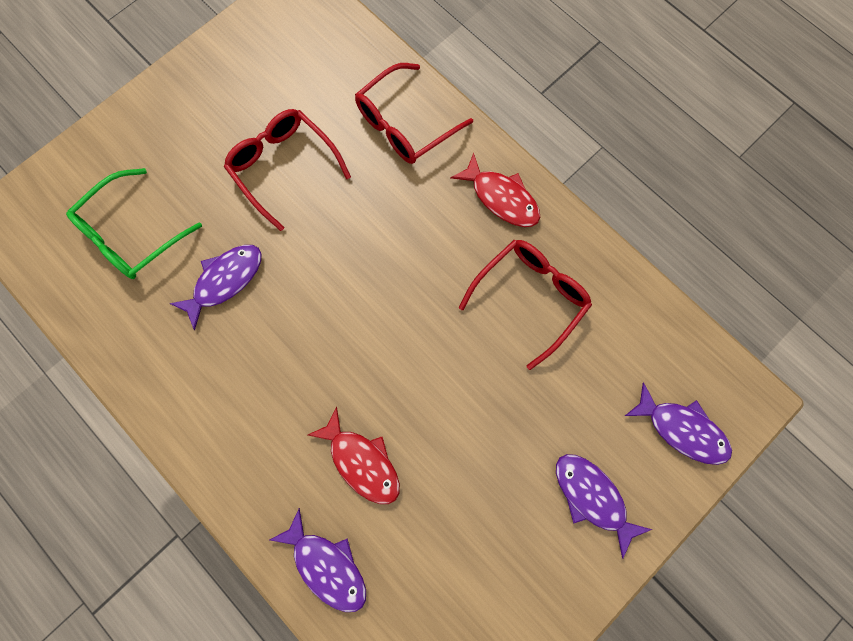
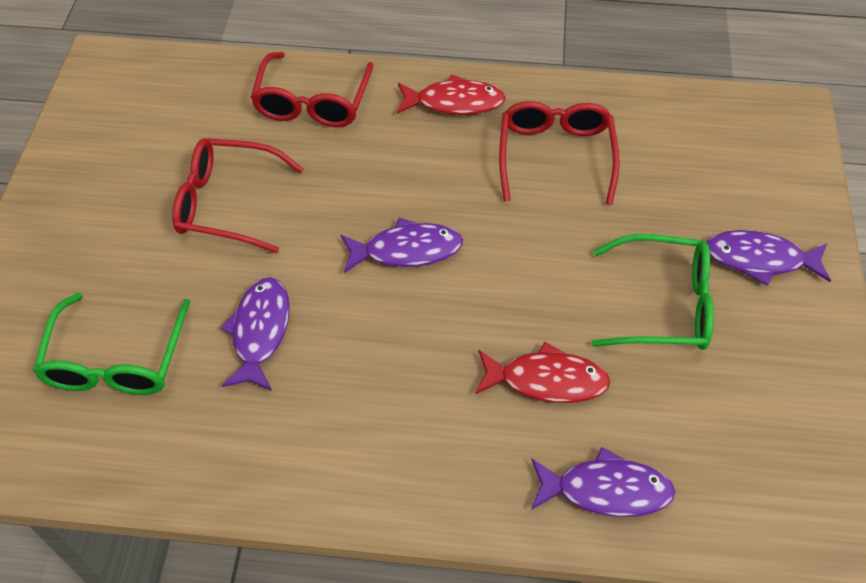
camera: 40 degrees left, 20 degrees down
(489, 474) = (663, 305): none -> green glasses
(682, 429) = (769, 164): purple fish -> purple fish (407, 250)

